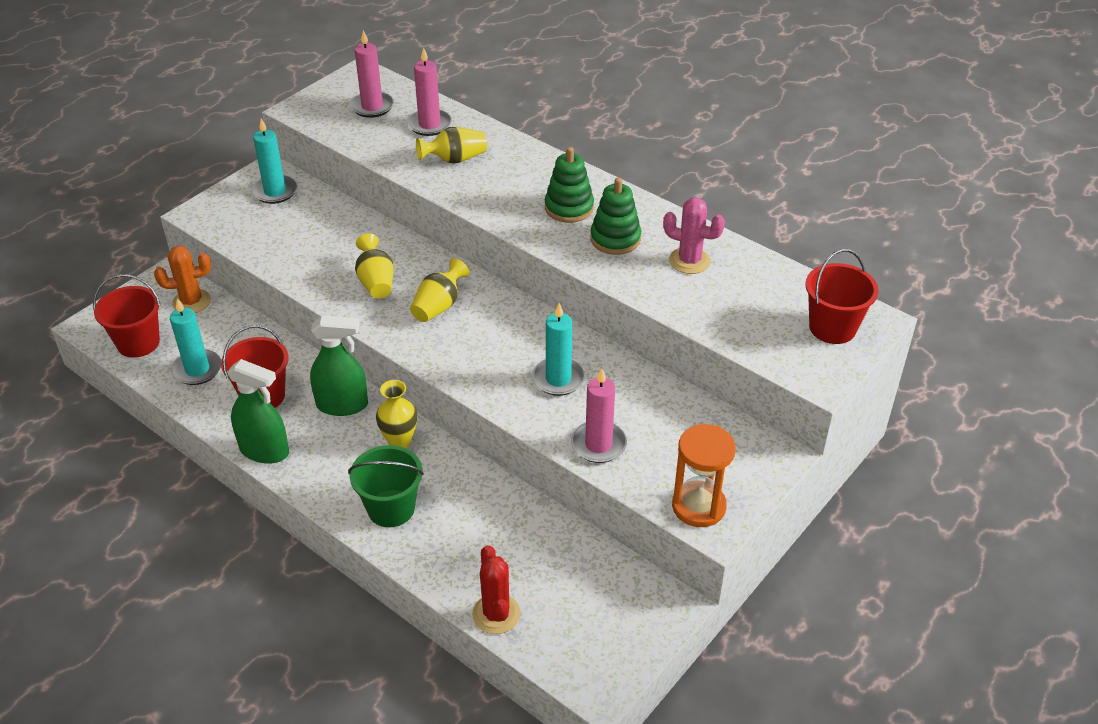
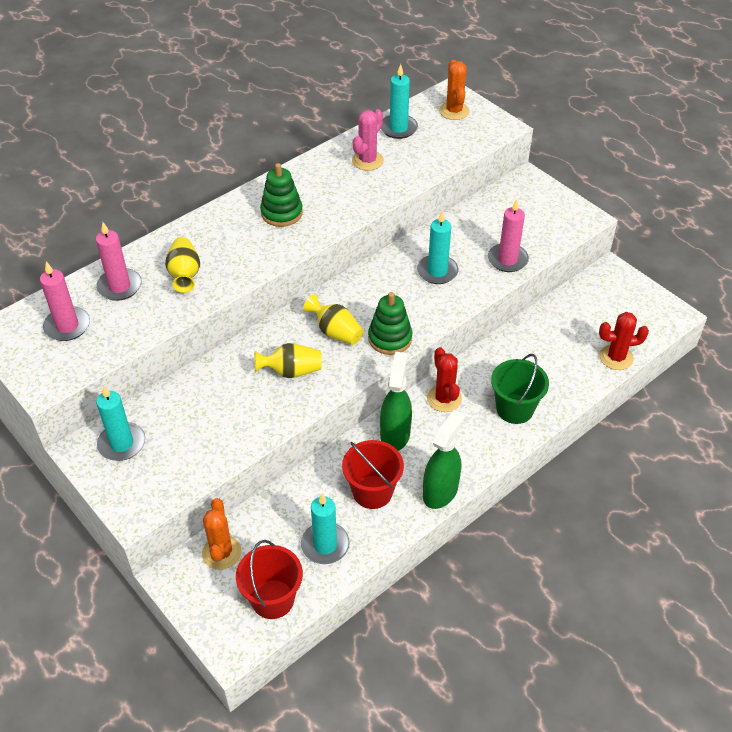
camera: 80 degrees left, 5 degrees up
(399, 441) = (444, 399): yellow vase -> red cactus
(615, 239) = (330, 193): green stacking toy -> green stacking toy (390, 338)
(698, 506) = (568, 221): orange hourglass -> none
(768, 280) = (398, 128): none -> turquoise candle
(832, 328) = (454, 111): red bucket -> orange cactus

